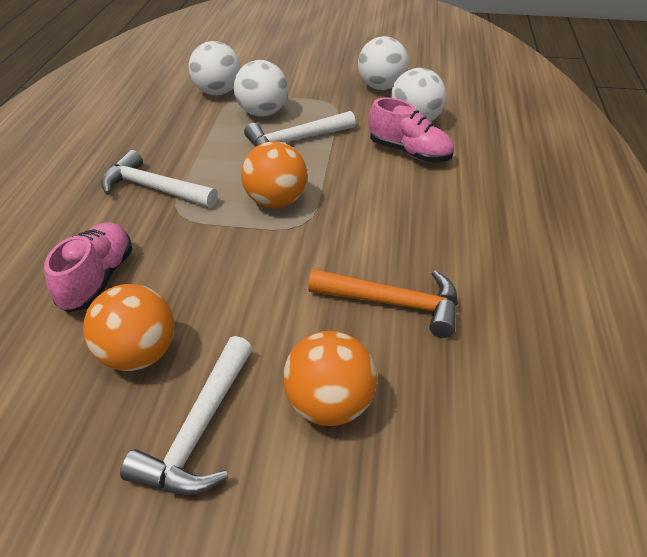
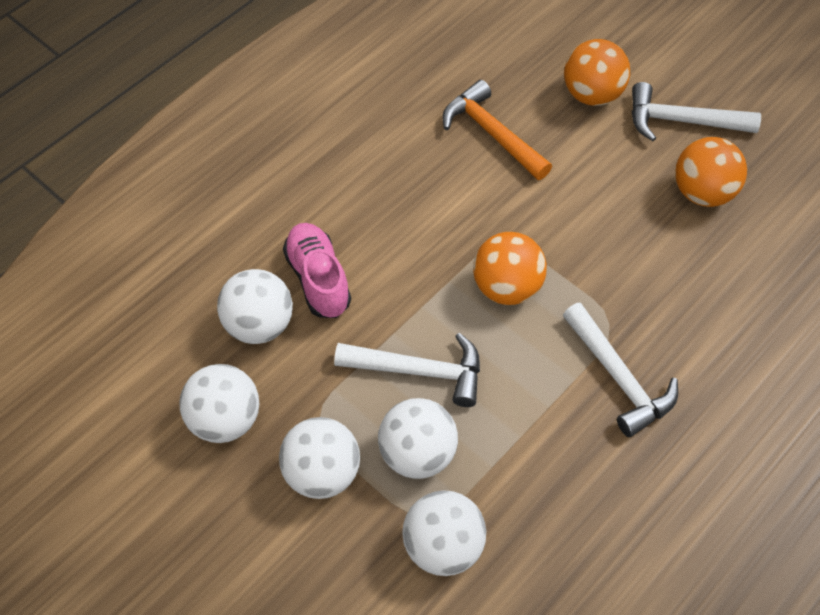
camera: 145 degrees left, 15 degrees up
(97, 279) = (714, 282): pink shoe -> none
(199, 430) = (682, 121): white hammer -> white hammer turned 135 degrees counterclockwise
(307, 90) = (322, 473): none -> white ball

